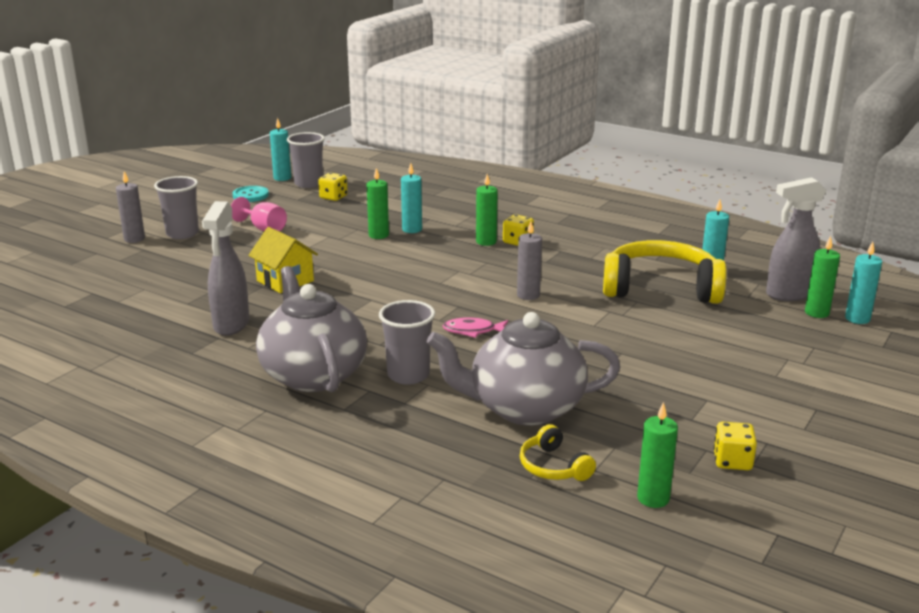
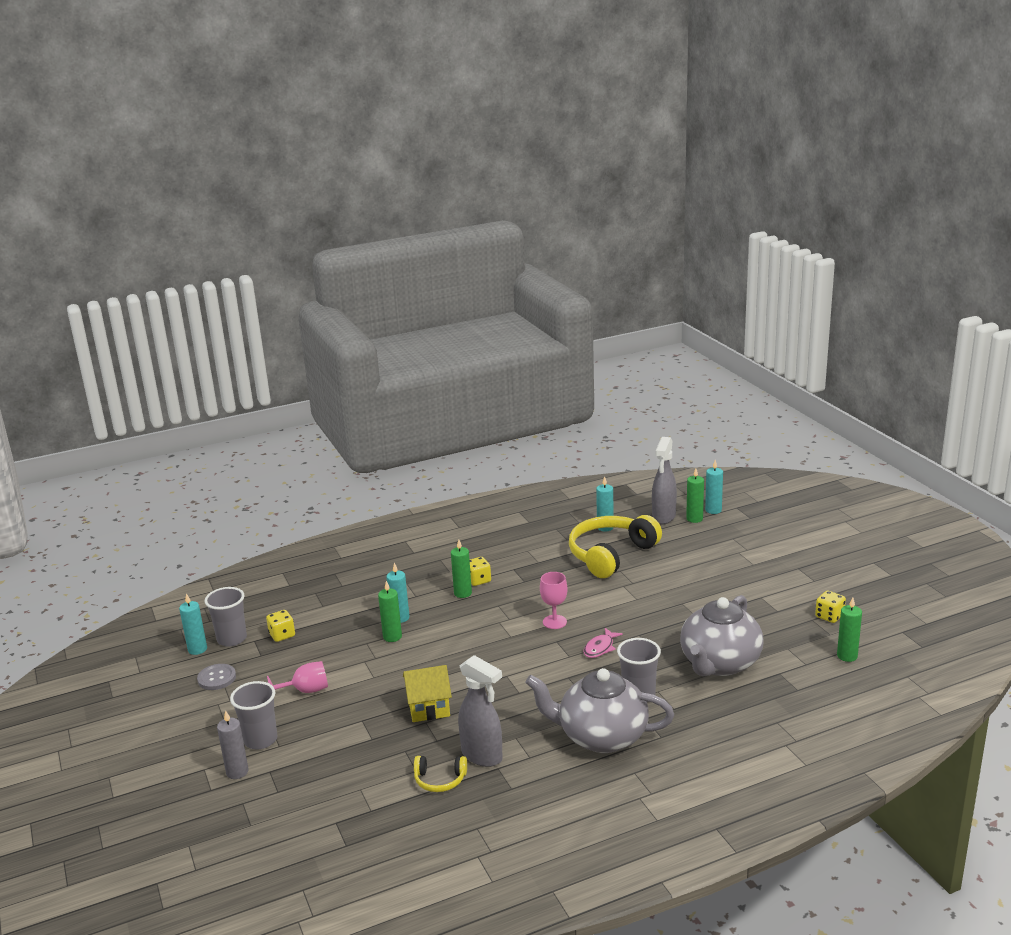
camera: 55 degrees left, 0 degrees up
(250, 195) = (217, 678): turquoise button -> grey button
(491, 295) = (554, 622): none -> pink goblet
(528, 295) = (569, 607): grey candle -> none
(553, 466) = (792, 677): yellow headphones -> yellow headphones (440, 780)

